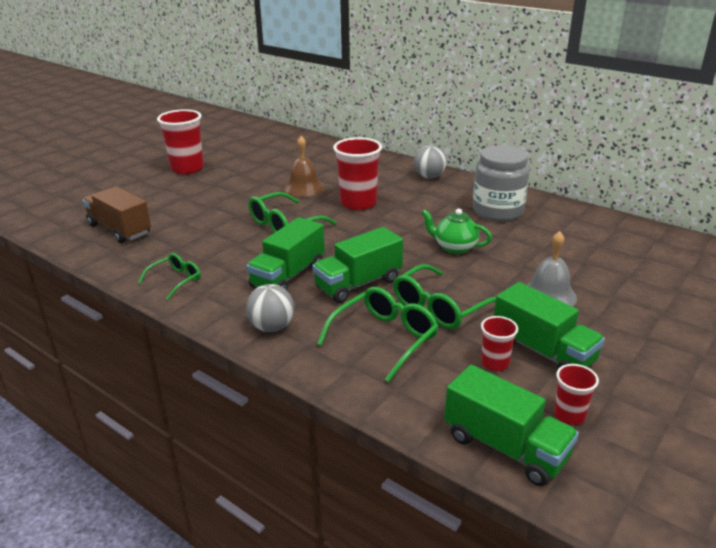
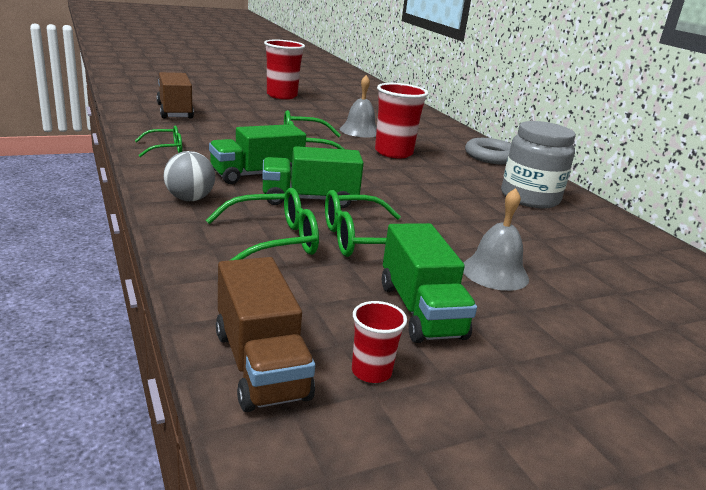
camera: 25 degrees right, 5 degrees down
(304, 187) = (360, 131): brown bell -> grey bell
(429, 177) = (491, 157): grey ball -> grey ring
(454, 247) = (443, 207): green teapot -> none
(495, 363) = (353, 298): red cup -> none
(505, 447) = (260, 364): green truck -> brown truck

